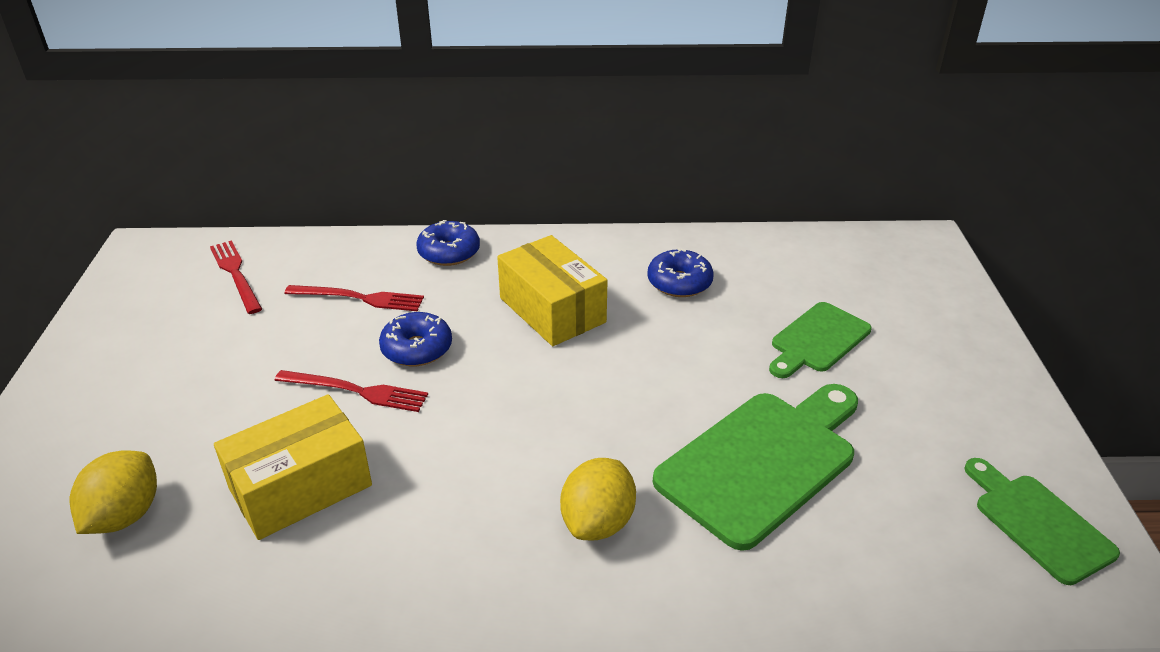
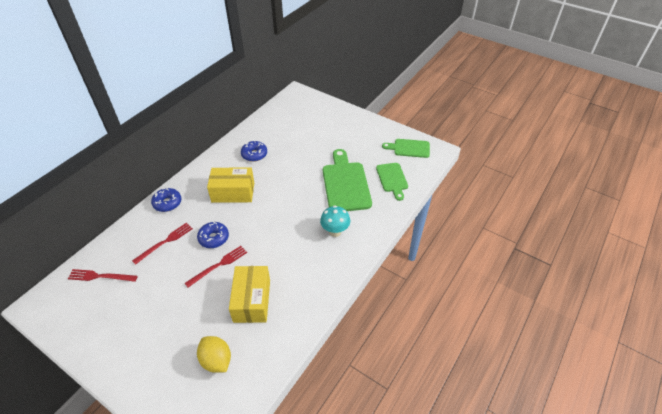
camera: 55 degrees left, 10 degrees up
(598, 522) = (335, 231): yellow lemon -> turquoise mushroom
(818, 340) = (312, 142): green cutting board -> green cutting board (392, 179)

